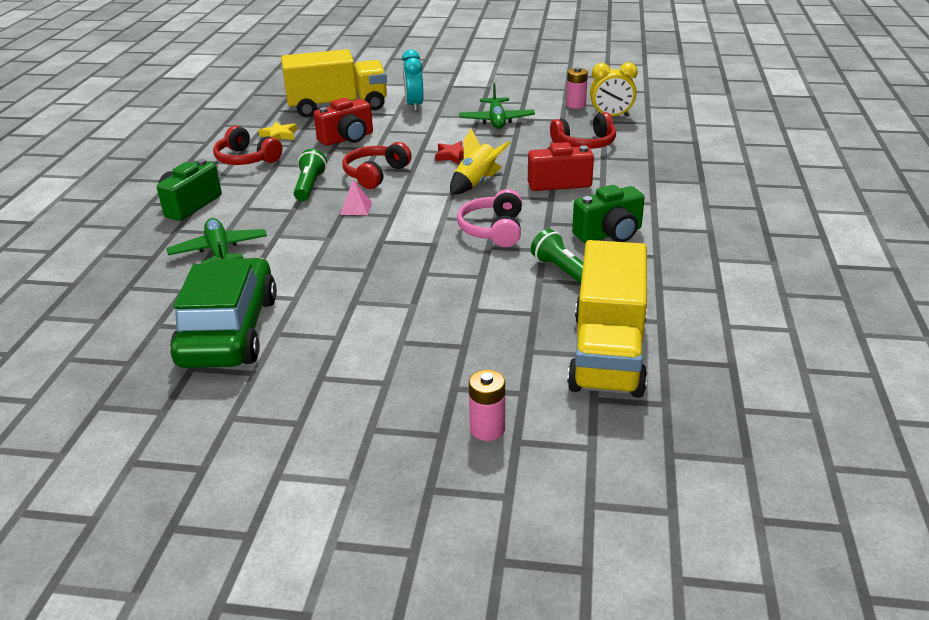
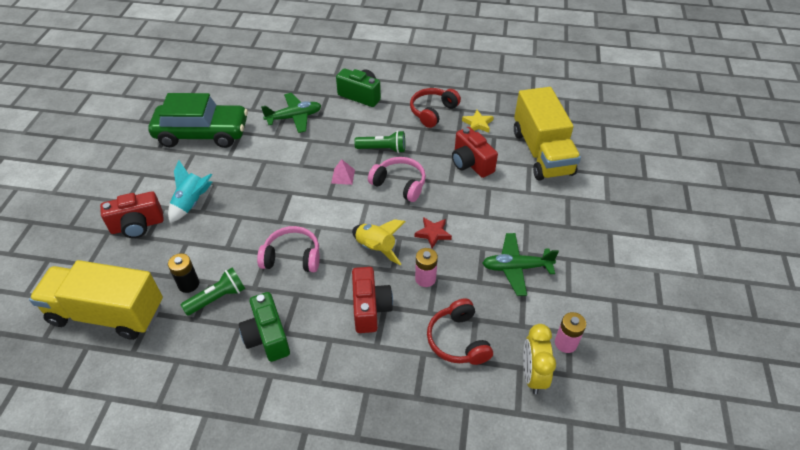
camera: 90 degrees right, 15 degrees up
(375, 174) = (399, 184): red headphones -> pink headphones
(395, 316) = (192, 203): none -> turquoise rocket
(414, 105) = (550, 204): turquoise clock -> none
(440, 359) = (137, 225): none -> red camera
(487, 429) = (64, 246): pink battery -> pink battery (425, 278)
(546, 296) = (188, 284): none -> black battery

